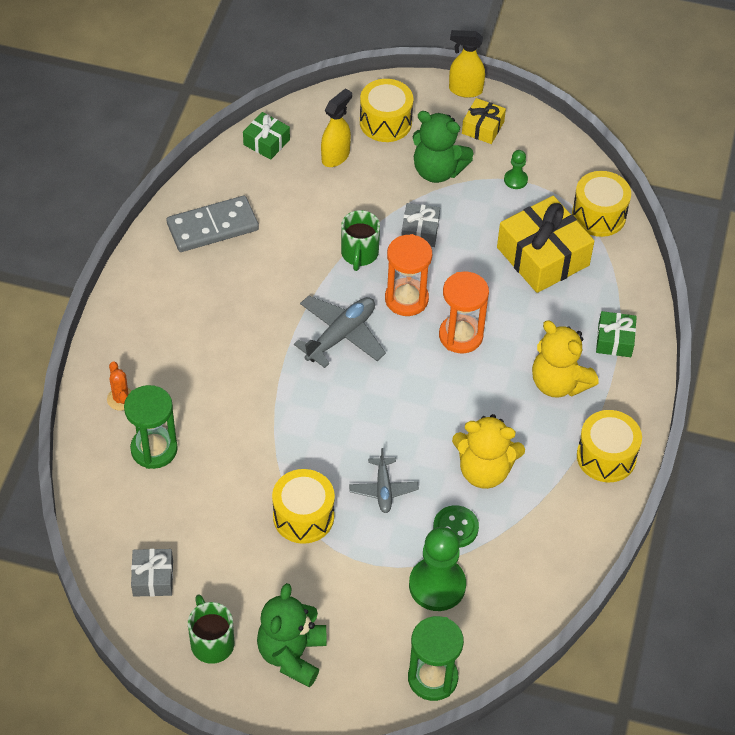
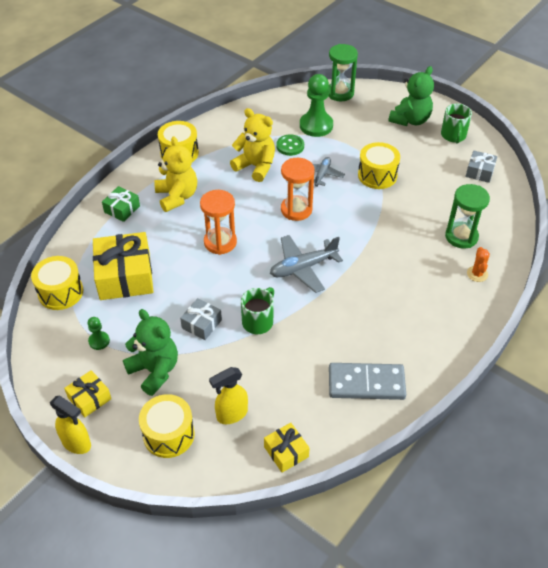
camera: 155 degrees left, 5 degrees down
(266, 142) = (286, 452): green gift -> yellow gift
(406, 299) = (242, 277): orange hourglass -> orange hourglass (296, 209)

